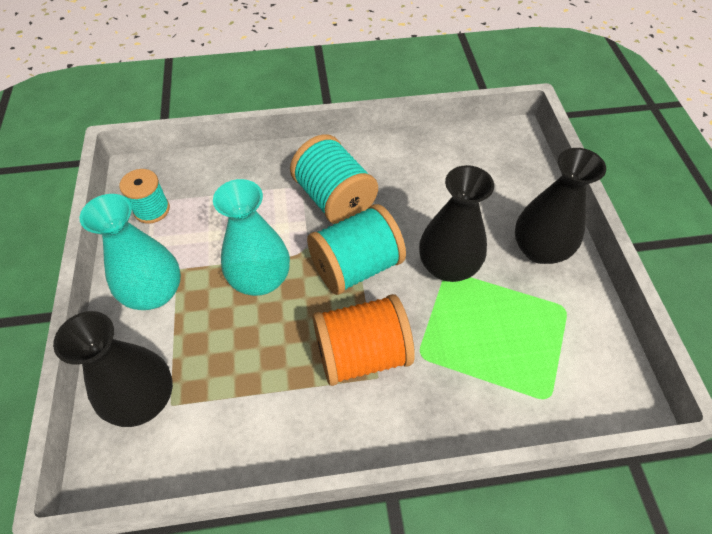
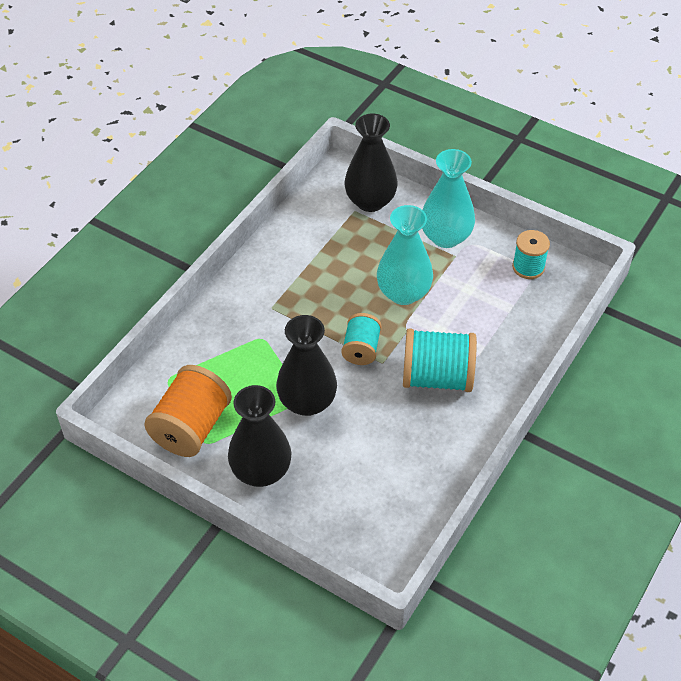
camera: 130 degrees right, 5 degrees down
(356, 267) = (361, 349): turquoise spool -> turquoise spool, size x0.60
(362, 354) = (294, 310): orange spool -> orange spool (191, 427)

